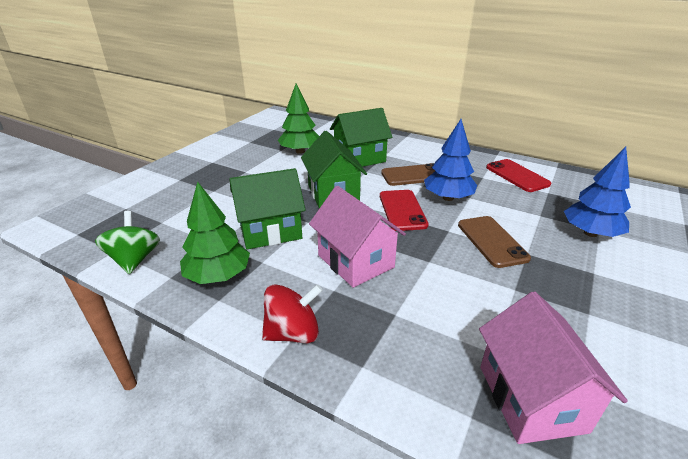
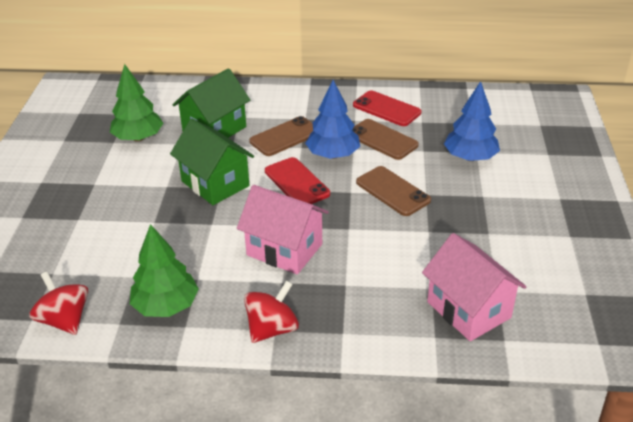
camera: 25 degrees left, 5 degrees up
(135, 260) = (65, 320): green spinning top -> red spinning top
(270, 231) = (180, 246): green house -> none
(501, 197) = (382, 140): none -> brown phone

